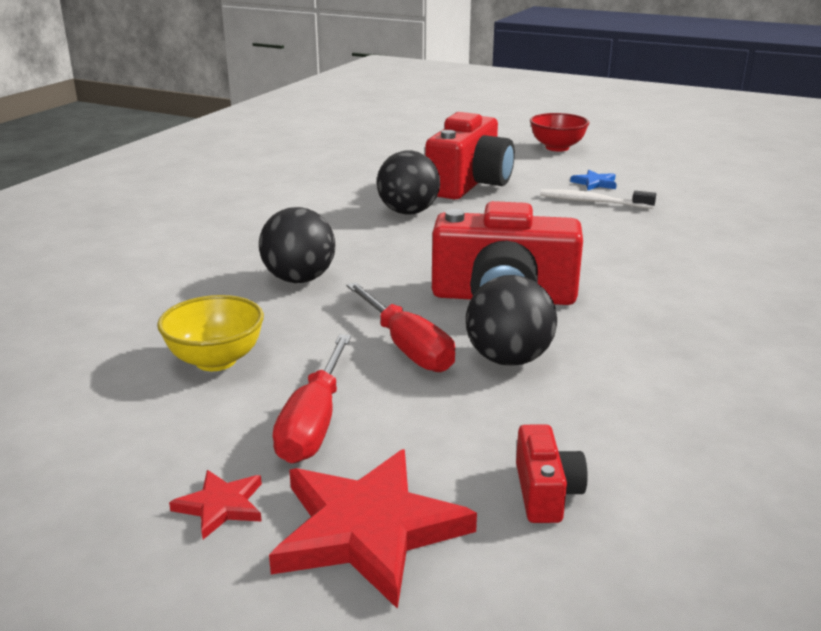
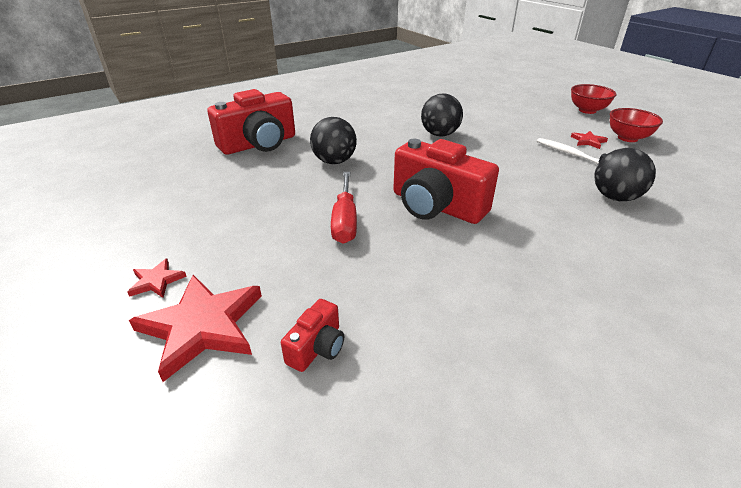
camera: 30 degrees right, 10 degrees up
(216, 360) = (244, 197): yellow bowl -> none
(314, 422) = (248, 250): red screwdriver -> none
(469, 184) = (498, 124): red camera -> red camera (259, 144)
(508, 359) = (394, 248): black ball -> black ball (615, 197)
(595, 183) = (588, 141): blue star -> red star
(632, 171) = (627, 138): none -> red bowl

